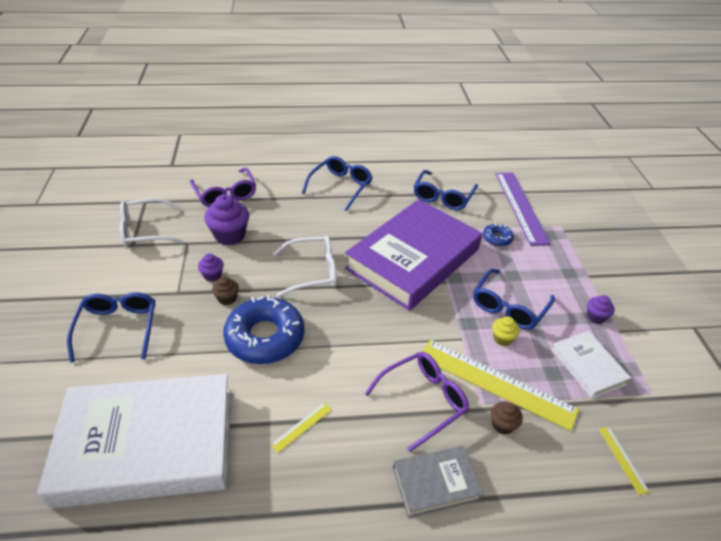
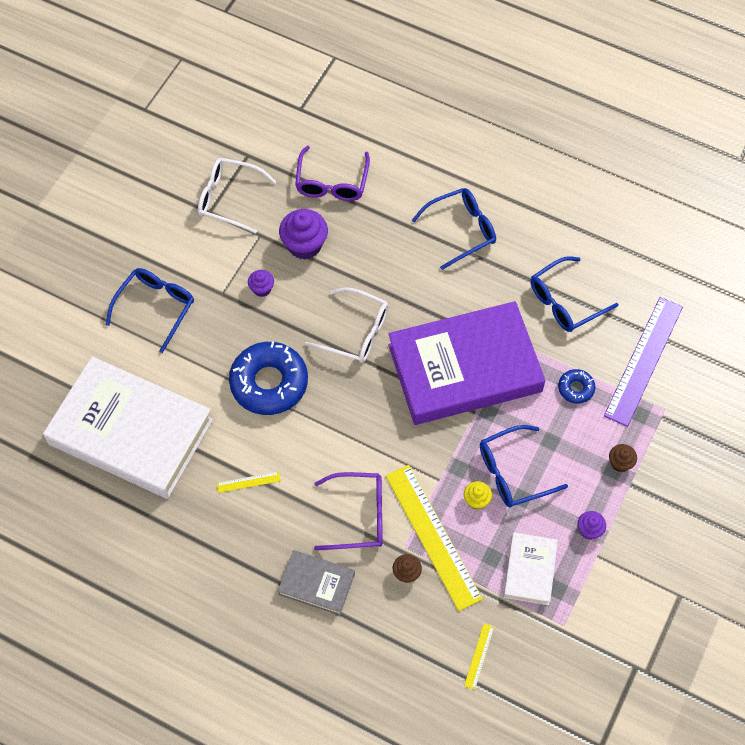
camera: 35 degrees right, 20 degrees up
(227, 298) = (260, 323): brown cupcake -> brown cupcake (620, 463)

